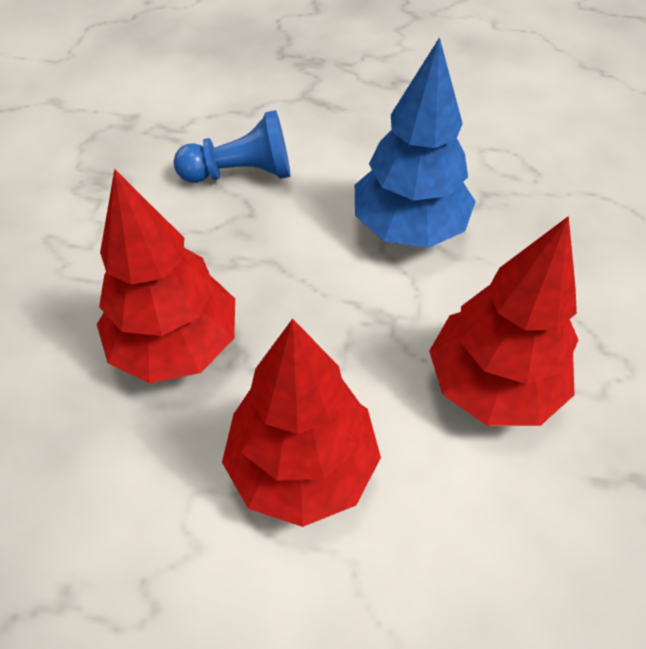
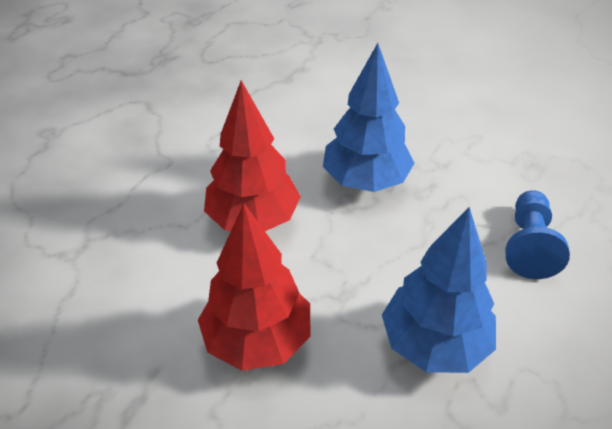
camera: 110 degrees right, 10 degrees down
(176, 345) = (366, 181): red tree -> blue tree

